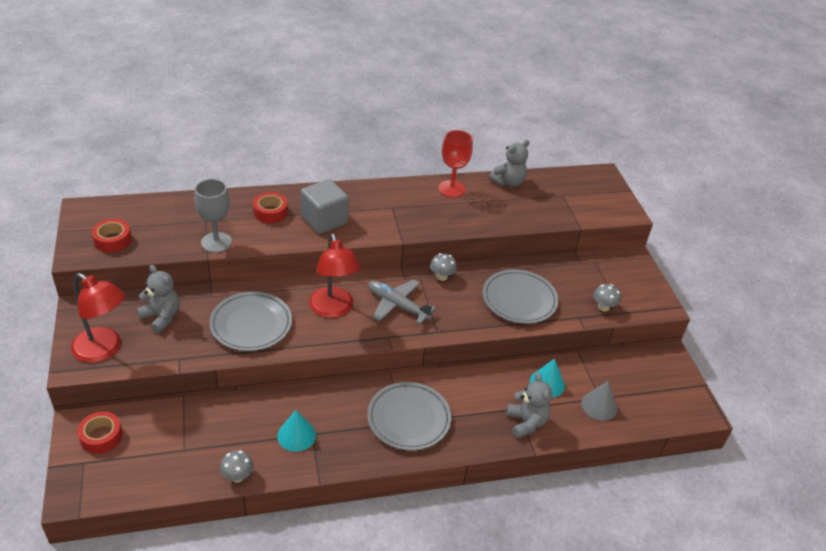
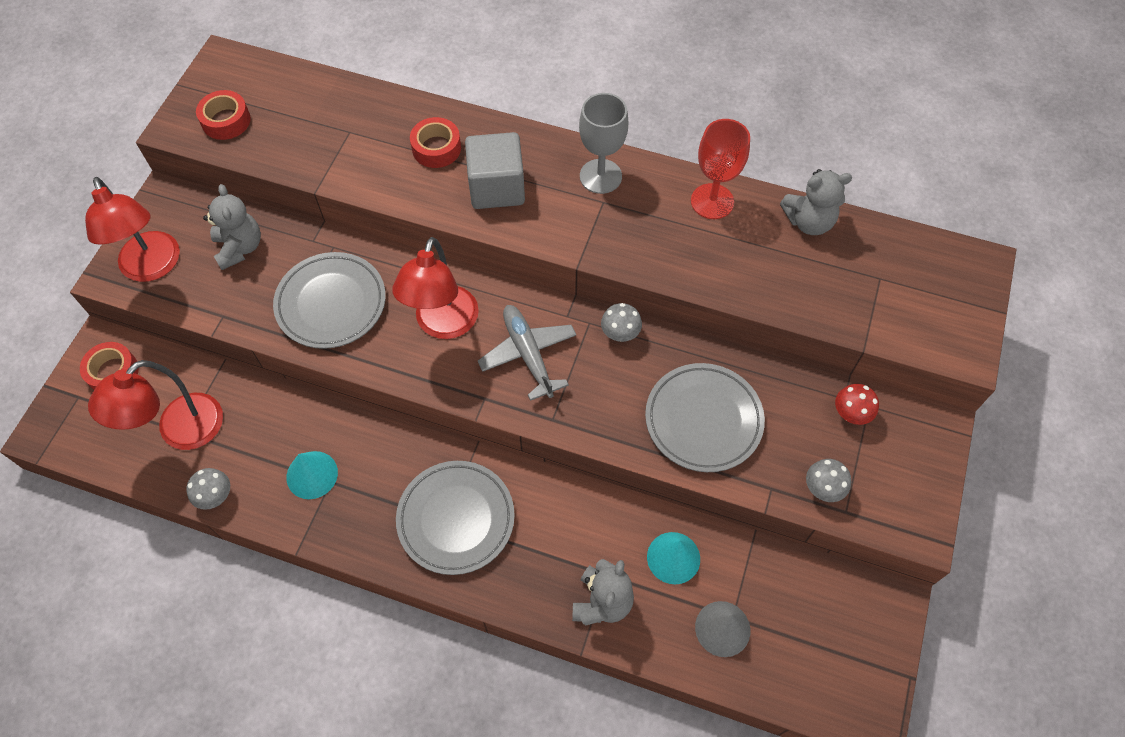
camera: 35 degrees right, 20 degrees up
(182, 450) = (180, 431): none -> red lamp
(216, 242) = (340, 171): grey goblet -> grey goblet (600, 176)
(589, 269) = (850, 414): none -> red mushroom

